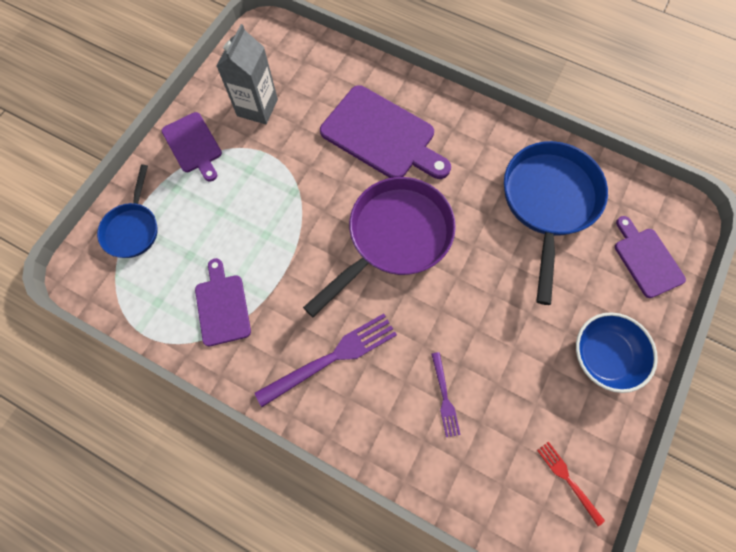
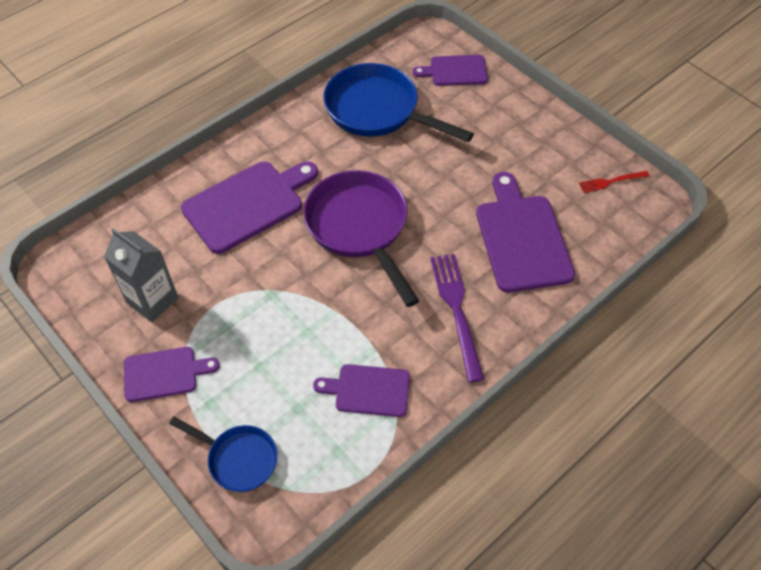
camera: 70 degrees left, 15 degrees down
(445, 398) = (522, 238): purple fork -> purple cutting board
(604, 355) = (523, 125): blue bowl -> none

